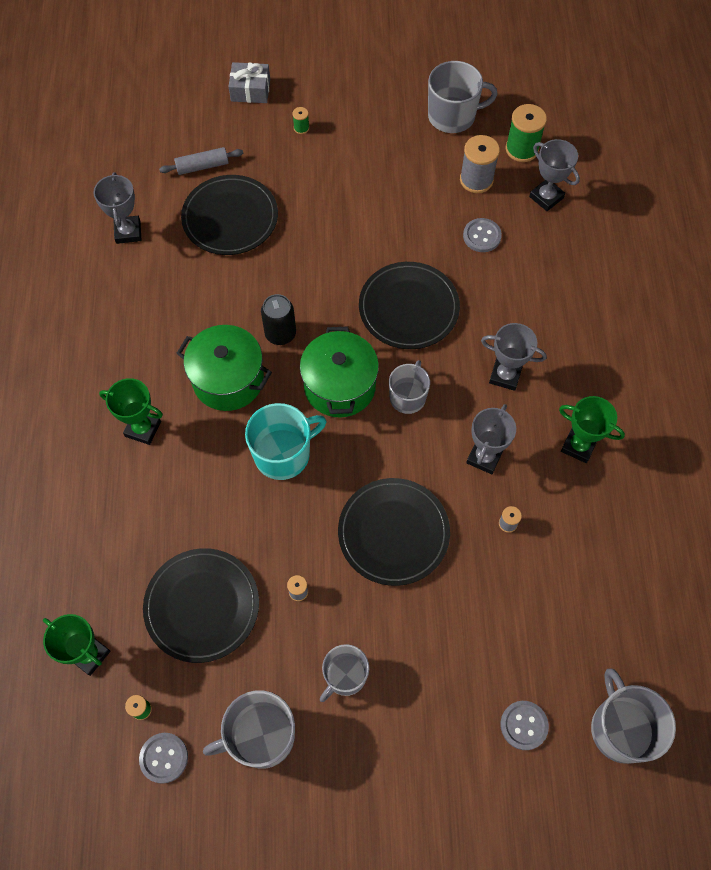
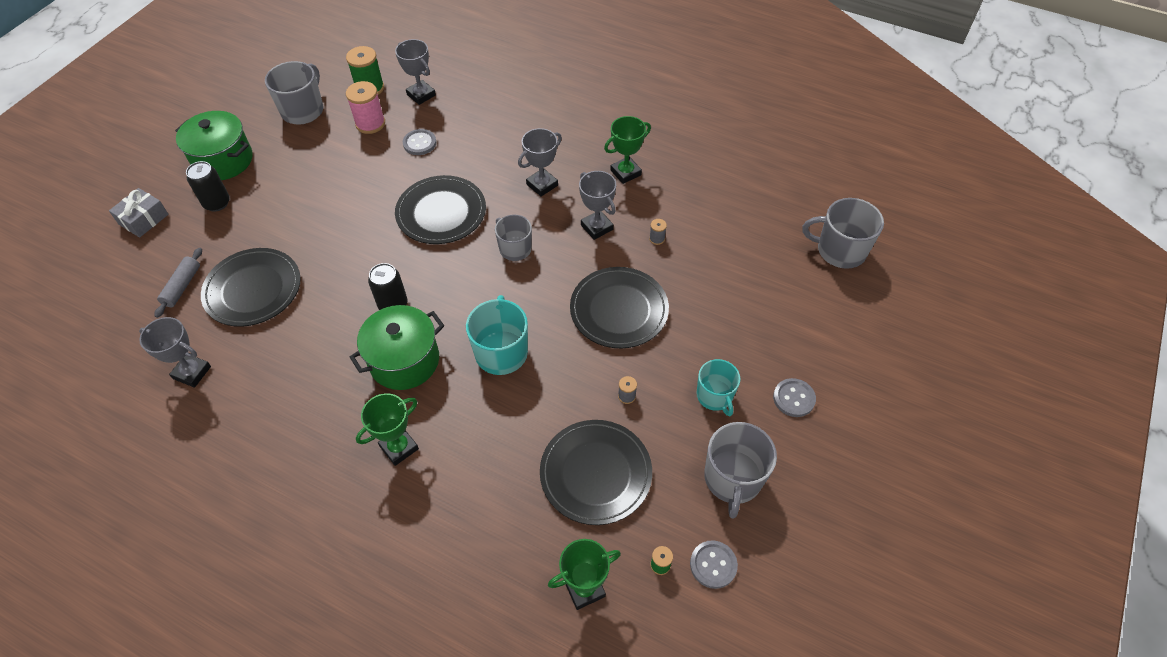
camera: 60 degrees left, 10 degrees down
(301, 128) = (217, 203): green spool -> black can
(339, 386) = (472, 287): green pot -> green pot (223, 160)
(345, 676) = (715, 396): grey mug -> turquoise mug
(476, 180) = (370, 124): grey spool -> pink spool
(524, 725) = (811, 302): grey button -> grey button (794, 398)
(546, 197) = (421, 95): grey trophy -> grey trophy turned 60 degrees clockwise

